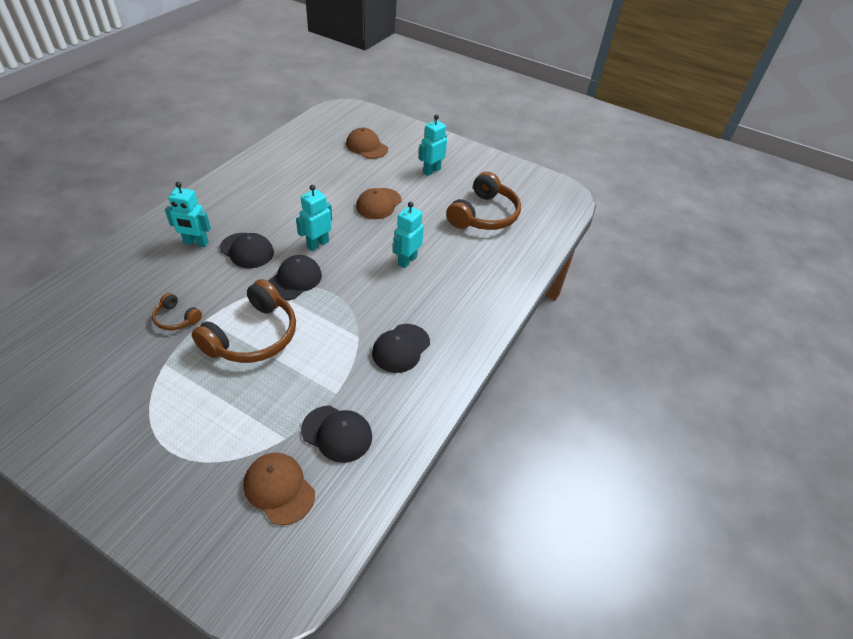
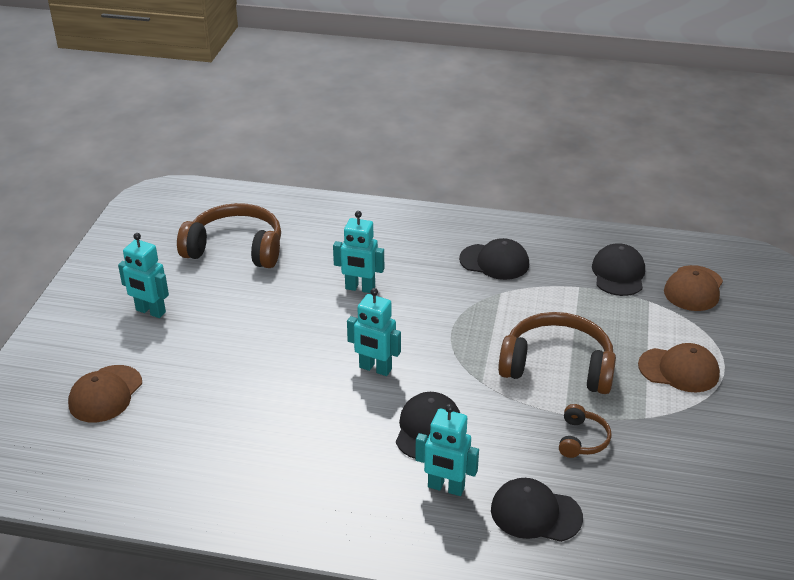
camera: 105 degrees left, 10 degrees down
(196, 243) = (446, 487): turquoise robot -> turquoise robot turned 120 degrees clockwise
(294, 280) = (452, 366): black cap -> black cap (535, 513)
(379, 204) = (257, 340): brown cap -> brown cap (679, 370)

